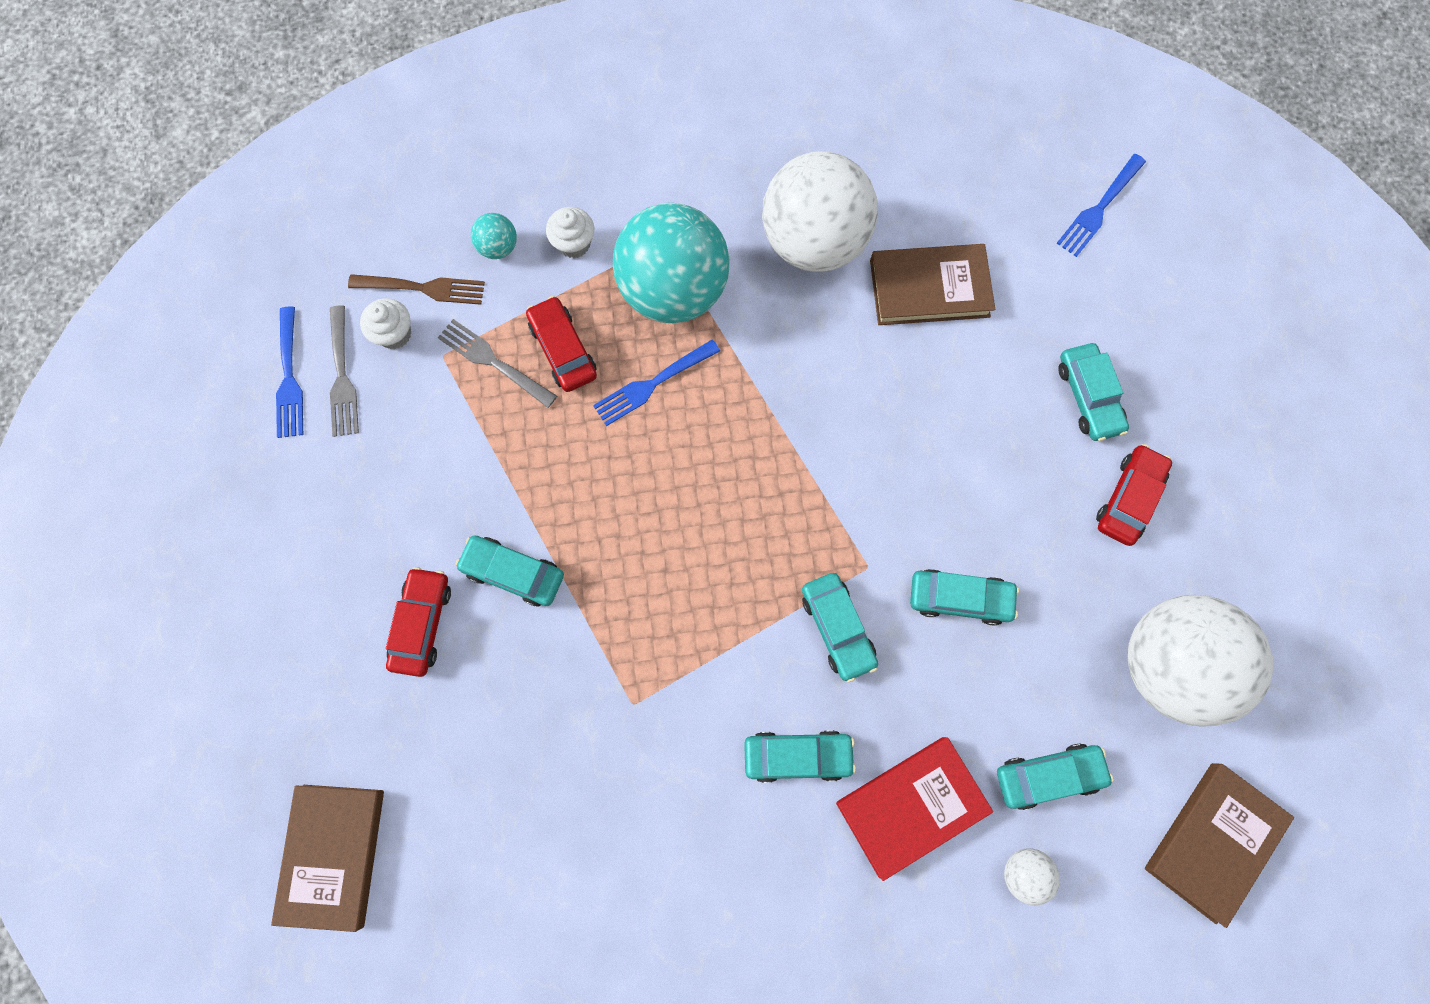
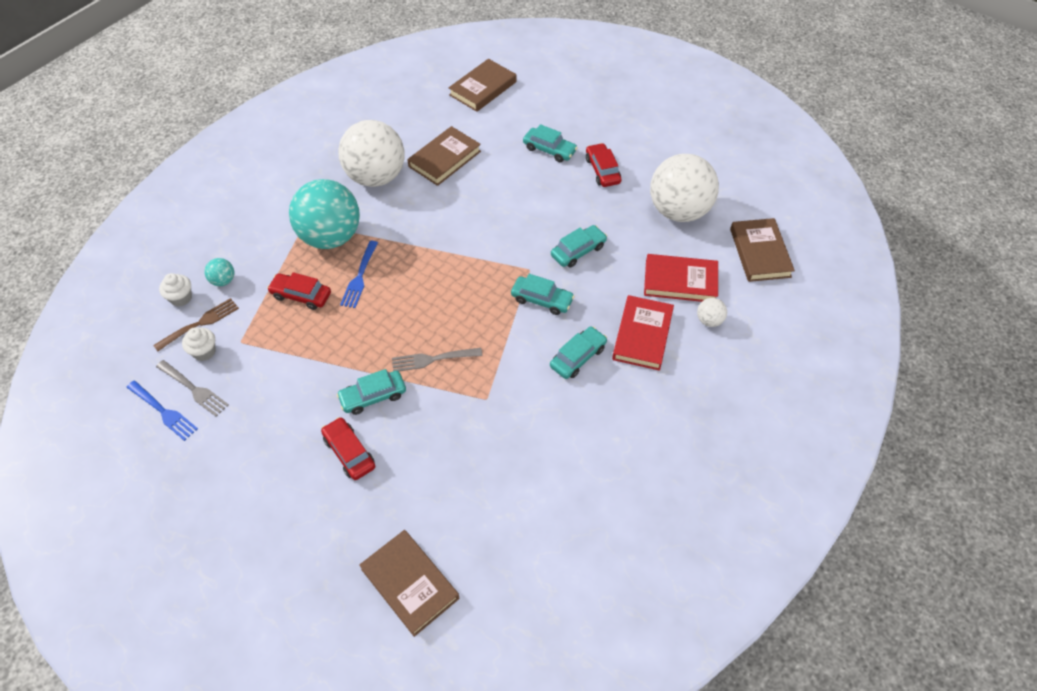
camera: 45 degrees left, 20 degrees down
(493, 361) = (270, 325): grey fork -> grey fork (432, 359)
(574, 244) = (261, 253): white cupcake -> white cupcake (181, 298)
(1048, 776) = (680, 281): turquoise car -> red book
(1099, 208) = (483, 88): blue fork -> brown book

